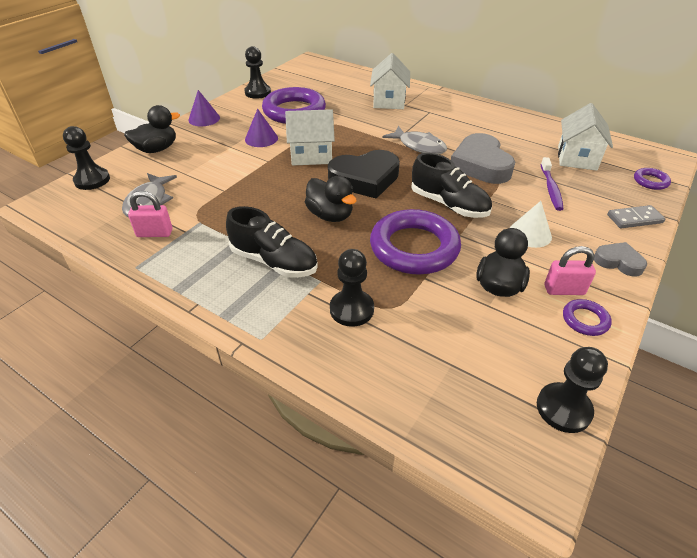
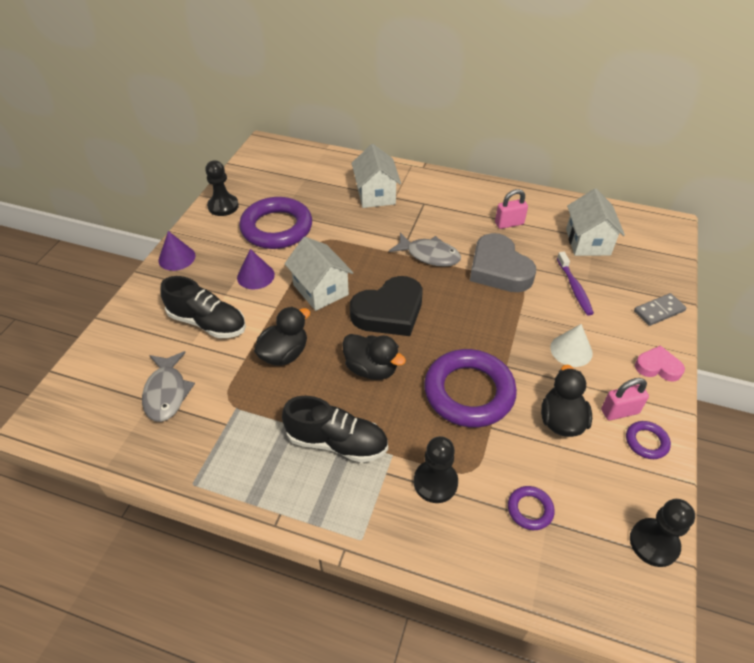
camera: 15 degrees left, 5 degrees up
(92, 180) = (85, 375): black pawn -> none
(154, 233) = (193, 434): pink padlock -> pink padlock (509, 223)
(157, 149) = (141, 314): black duck -> black duck (284, 354)
(311, 155) = (320, 290): white house -> white house turned 75 degrees clockwise
(449, 204) = (484, 329): black shoe -> black shoe (207, 323)
(618, 262) = (657, 367): grey heart -> pink heart
(650, 181) = (662, 260): purple ring -> purple ring (530, 509)

